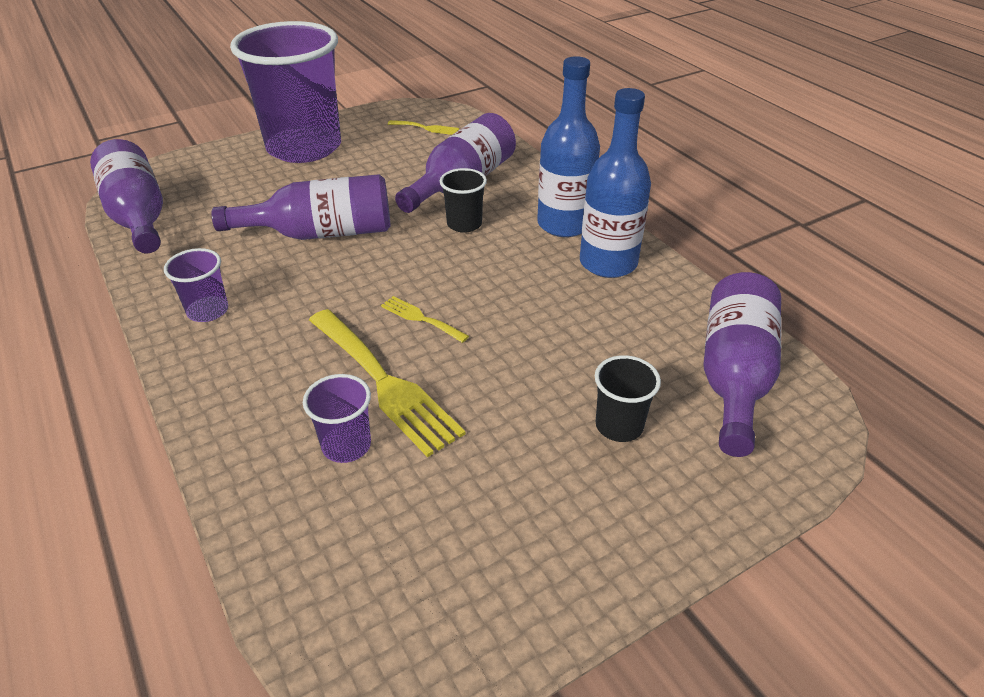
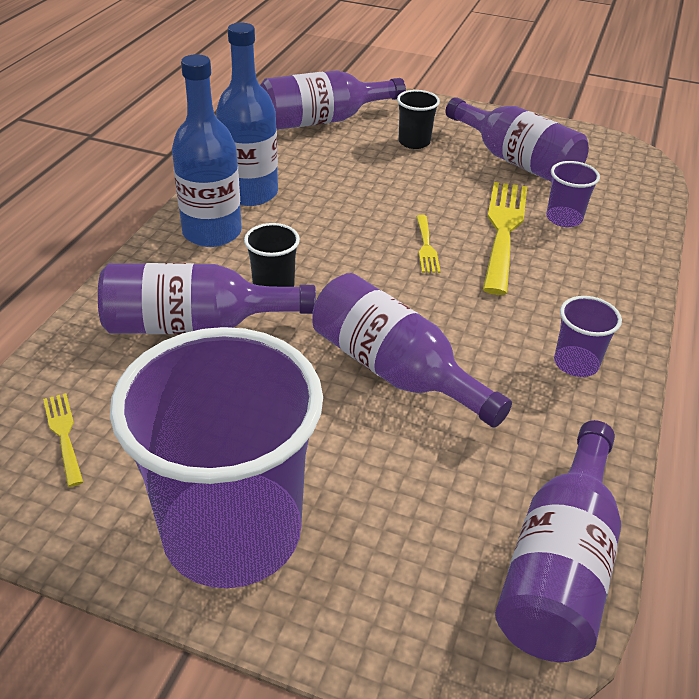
camera: 130 degrees left, 0 degrees up
(491, 496) = (516, 161): none -> purple bottle

